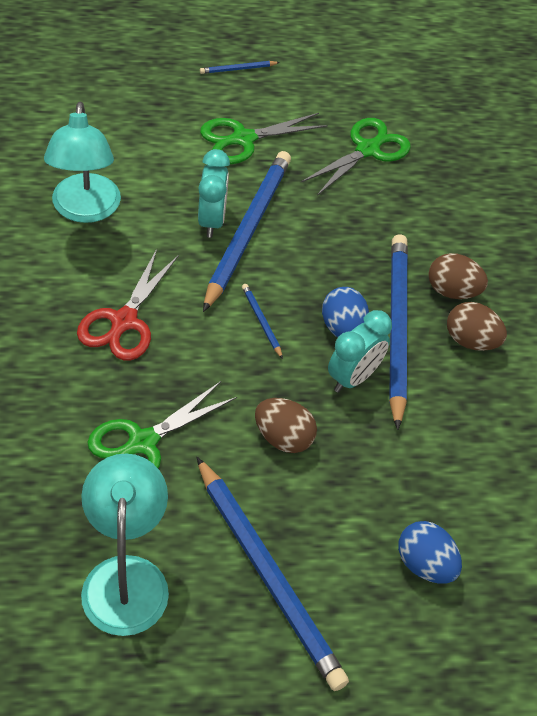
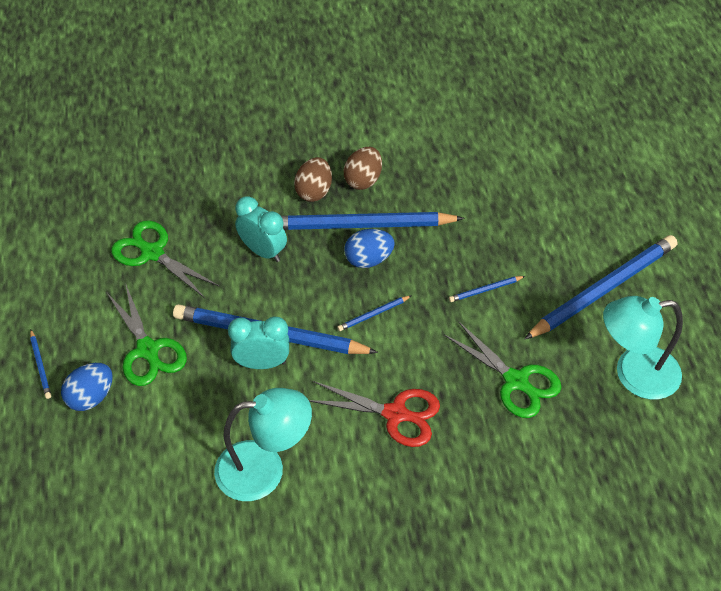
camera: 90 degrees left, 0 degrees up
(283, 438) = (485, 290): brown egg -> blue pencil
(353, 377) = (416, 250): turquoise clock -> turquoise clock (263, 251)
(425, 564) = (566, 204): blue egg -> blue egg (91, 397)

